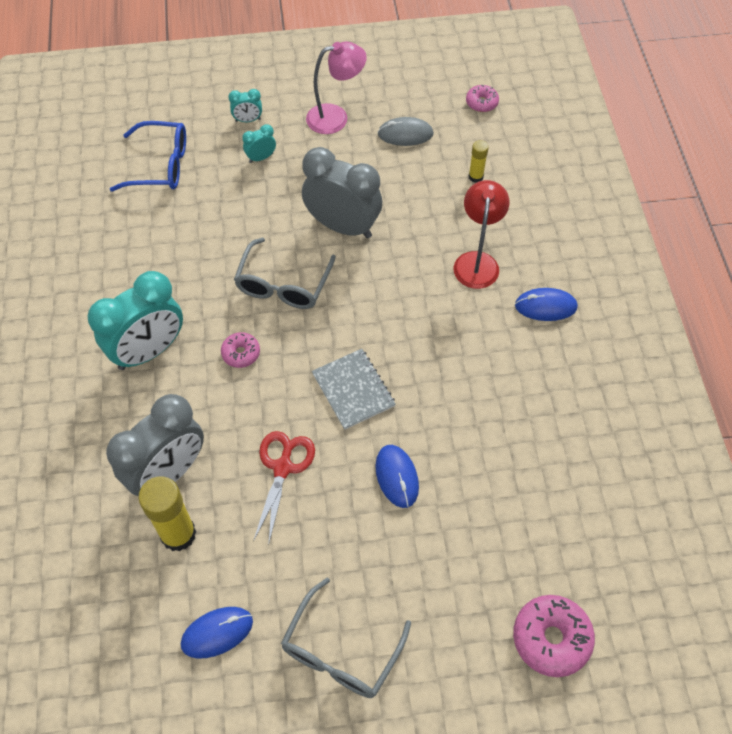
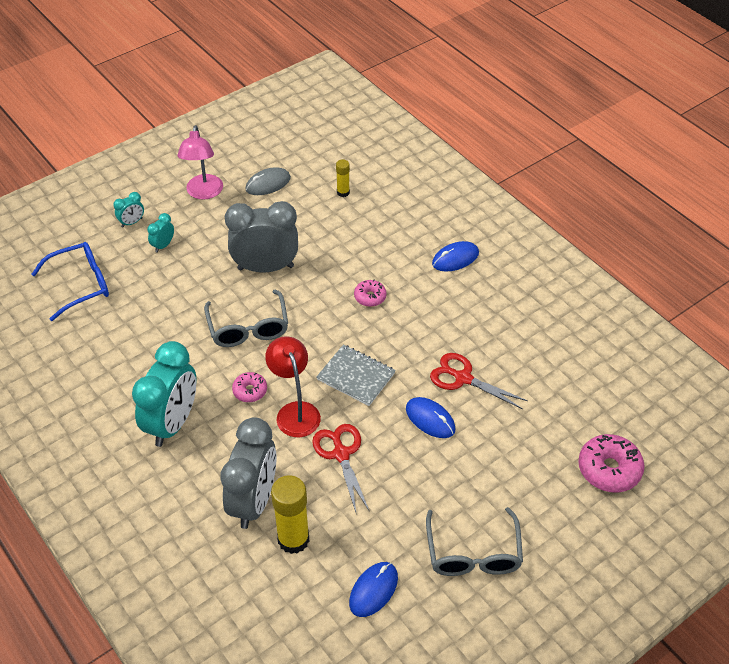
camera: 30 degrees left, 10 degrees down
(336, 117) = (204, 193): pink lamp -> pink lamp turned 135 degrees clockwise
(462, 448) = (463, 378): none -> red scissors
(477, 261) = (385, 249): red lamp -> red lamp (295, 411)
(481, 103) = (311, 140): pink donut -> pink donut (370, 297)

